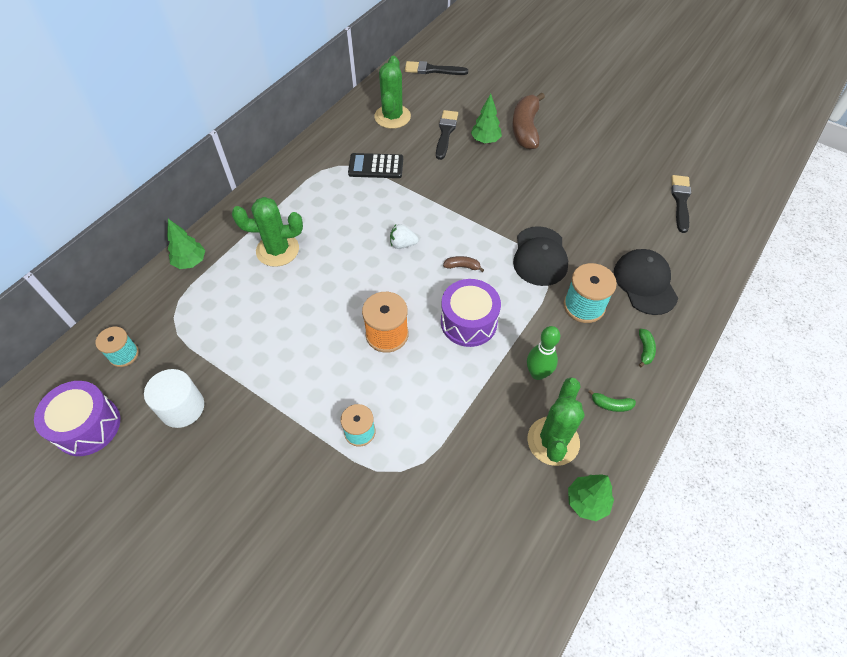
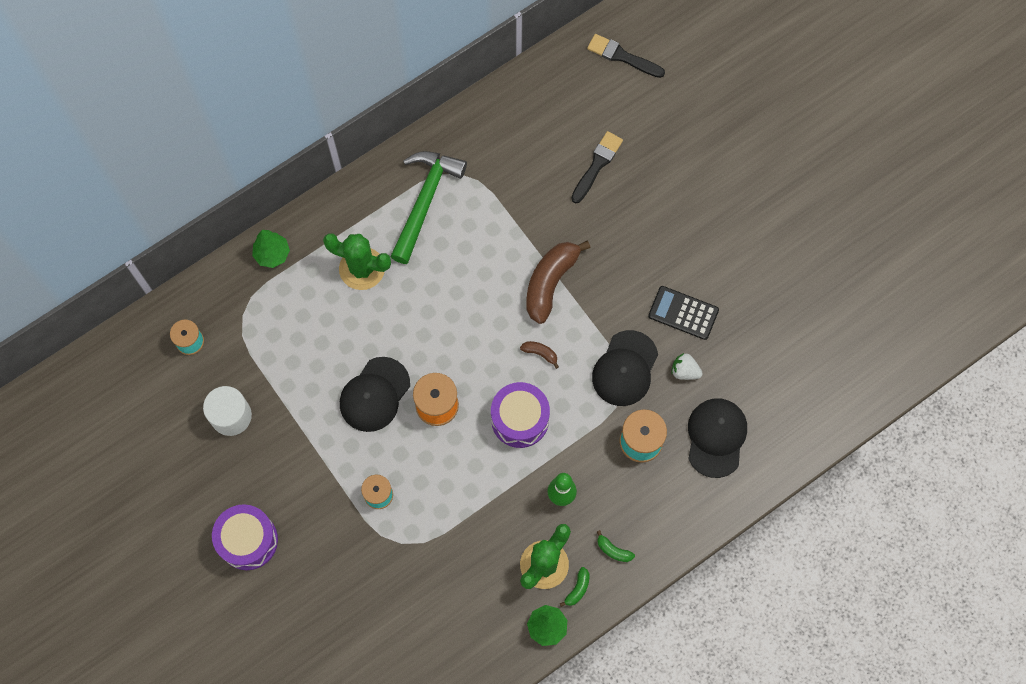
camera: 20 degrees right, 15 degrees up
(88, 426) = (147, 405): purple drum -> purple drum (248, 540)
(316, 190) = (425, 201): none -> green hammer
(324, 344) = (374, 394): none -> black cap
(376, 166) = (500, 189): black calculator -> black calculator (683, 313)
(392, 117) = (545, 119): green cactus -> none
(402, 244) = (490, 305): white strawberry -> white strawberry (684, 371)
(485, 140) = (637, 192): green tree -> none
(525, 129) = (692, 189): brown banana -> brown banana (550, 283)
(645, 350) = (675, 508): green banana -> green banana (577, 589)
(680, 201) = (813, 351): black brush -> none

